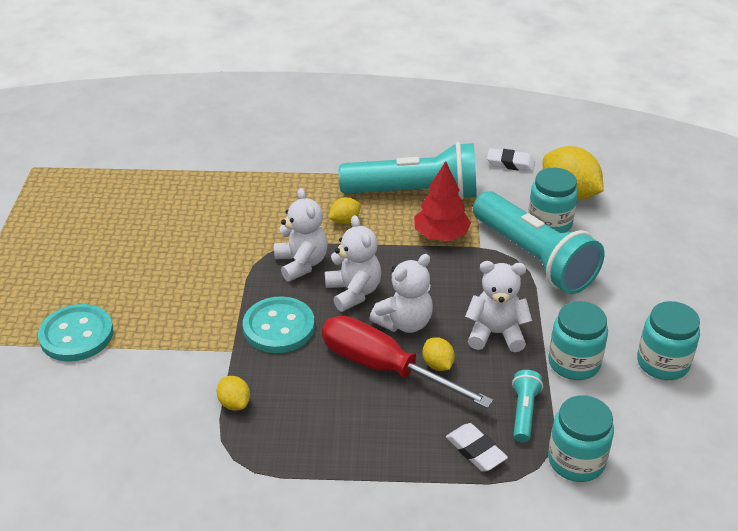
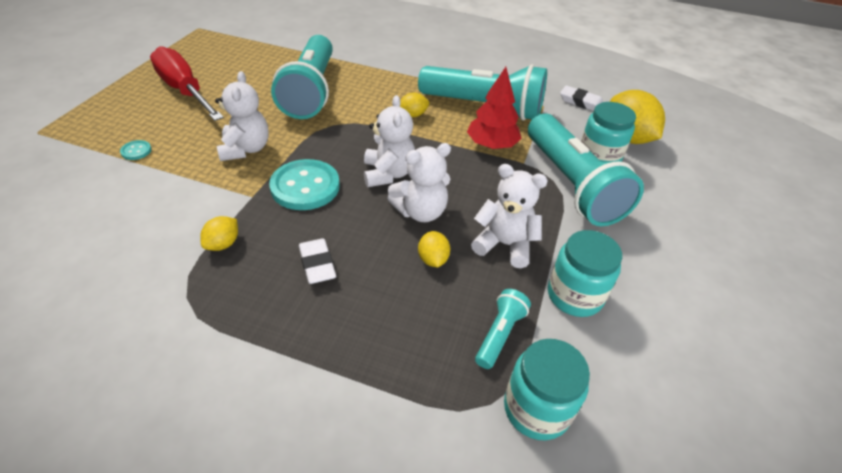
camera: 15 degrees right, 5 degrees up
(76, 335) = (136, 151): turquoise button -> turquoise button, size x0.43
(220, 219) = (311, 91): none -> turquoise flashlight
(234, 403) = (223, 244): yellow lemon -> yellow lemon turned 45 degrees clockwise
(301, 263) = (356, 140): white teddy bear -> white teddy bear (246, 149)
(384, 368) = (379, 248): red screwdriver -> red screwdriver (184, 90)
(475, 451) = (429, 362): white eraser -> white eraser (317, 264)
(662, 363) = (674, 322): turquoise jar -> none

